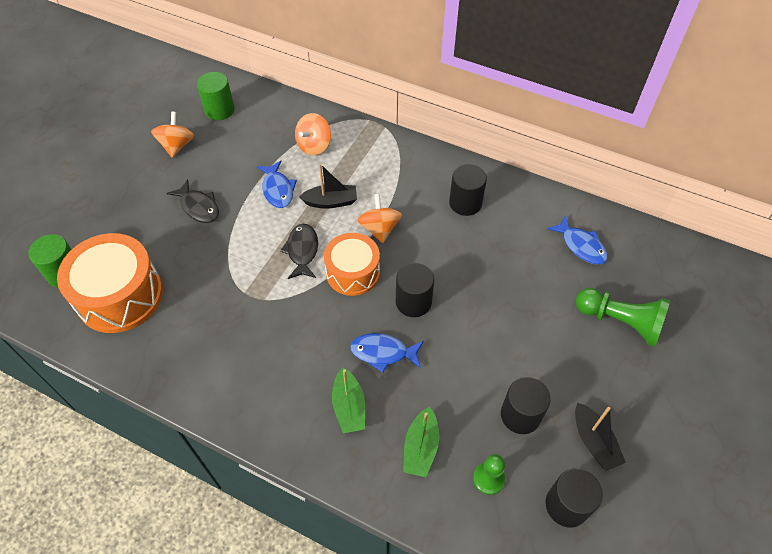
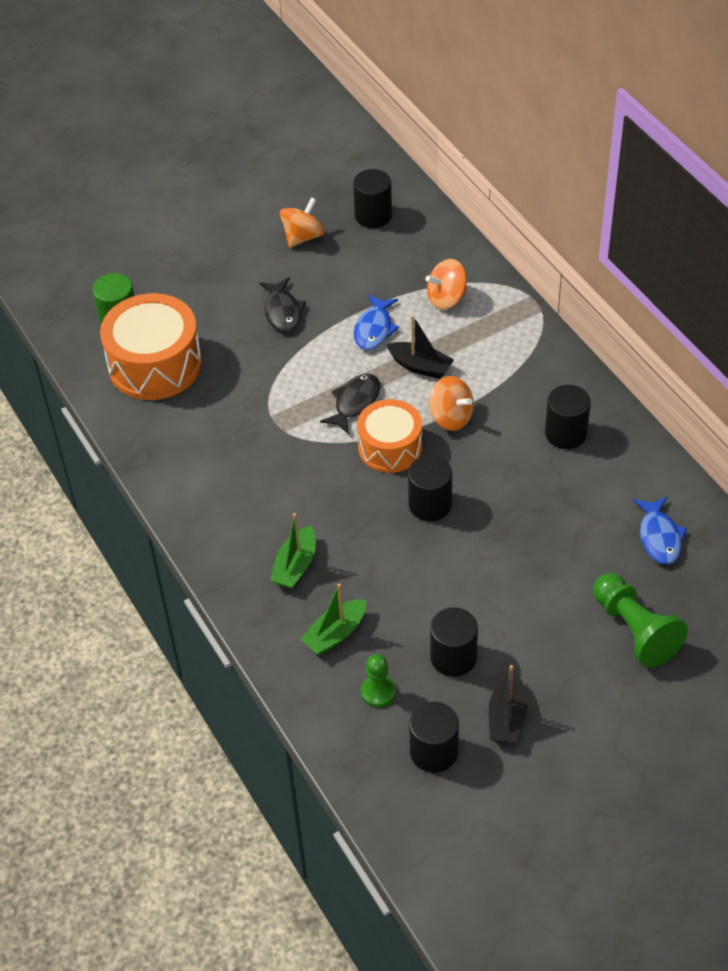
camera: 35 degrees right, 5 degrees down
(219, 110) = (373, 215): green cylinder -> black cylinder
(379, 229) = (451, 417): orange spinning top -> orange spinning top turned 105 degrees clockwise
(383, 352) = (363, 536): blue fish -> none

